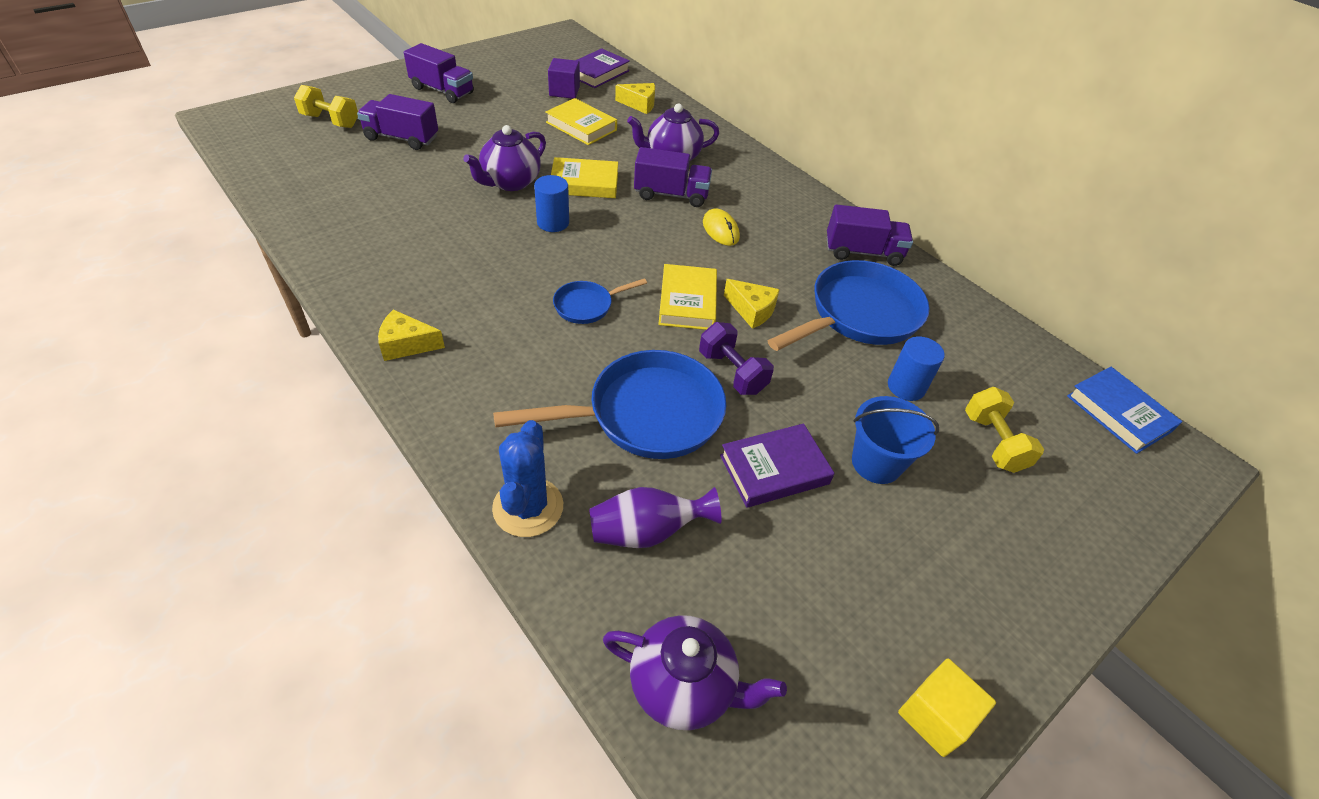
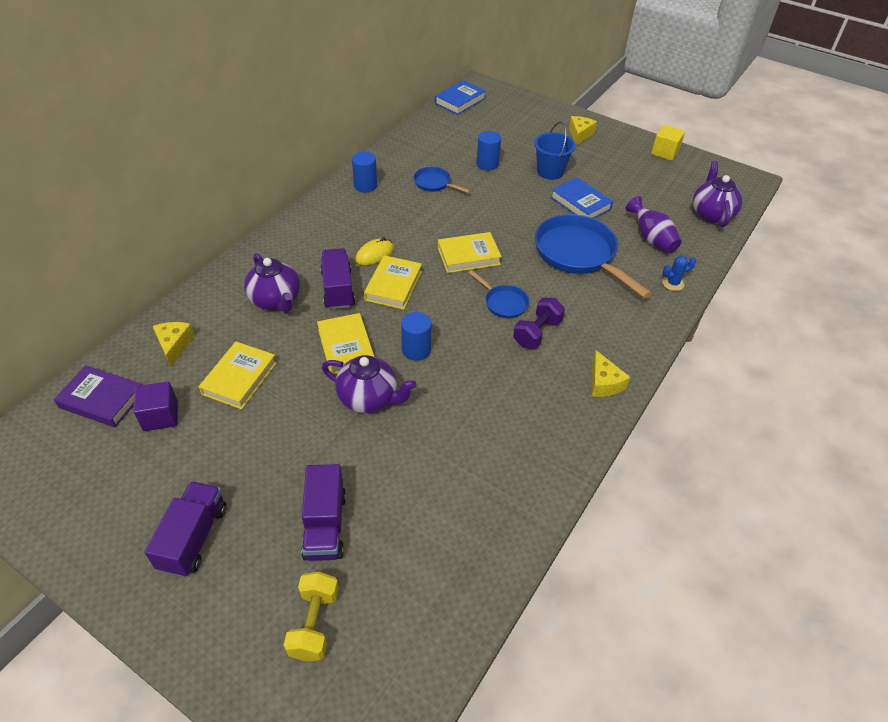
camera: 105 degrees left, 0 degrees up
(528, 507) = (673, 283): blue cactus -> blue cactus, size x0.55
(659, 231) = (393, 286): none -> yellow book
(732, 372) = (521, 227): purple dumbbell -> purple dumbbell (537, 333)
(752, 310) = (459, 227): yellow cheese -> yellow cheese (579, 134)
(774, 469) = (580, 203): purple book -> blue book
(859, 314) = (434, 183): blue pan -> blue pan, size x0.49
(863, 252) = (365, 185): purple truck -> blue cylinder
(993, 442) = (508, 137): yellow dumbbell -> none

